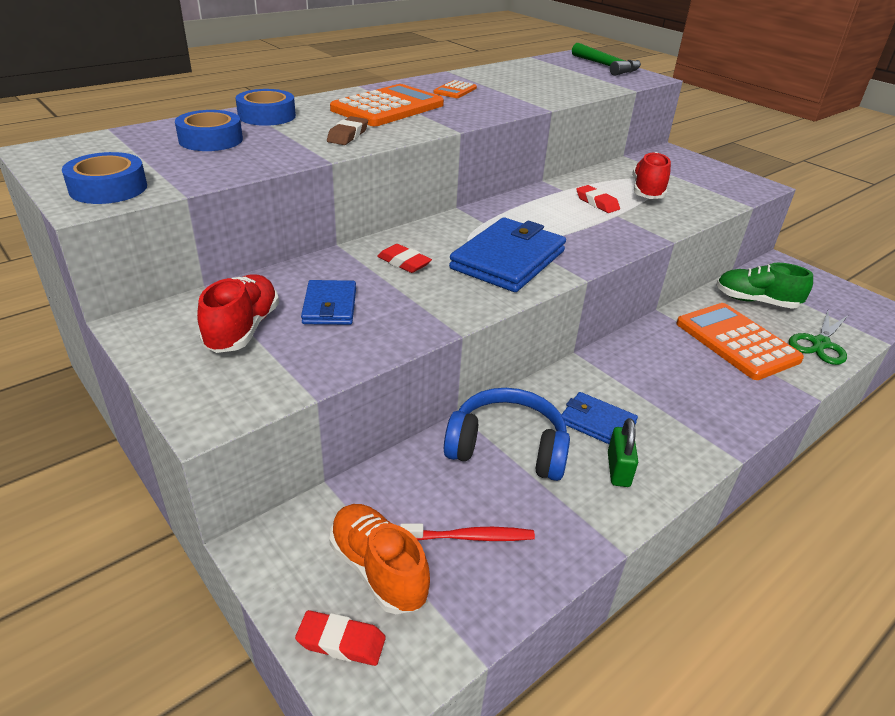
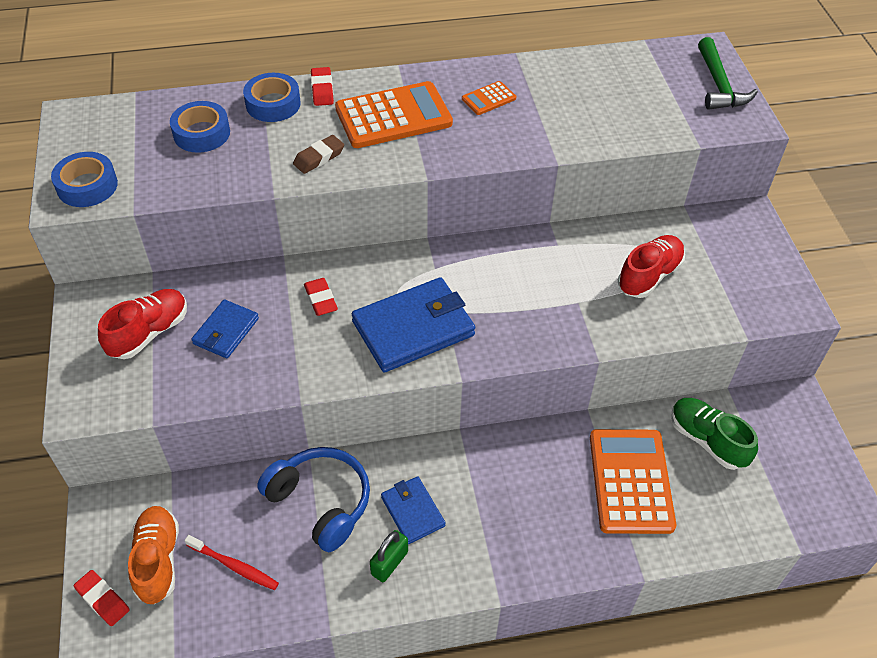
camera: 30 degrees right, 15 degrees up
(597, 203) = (574, 276): red eraser -> red eraser (322, 90)
(820, 344) = (719, 520): green scissors -> none

